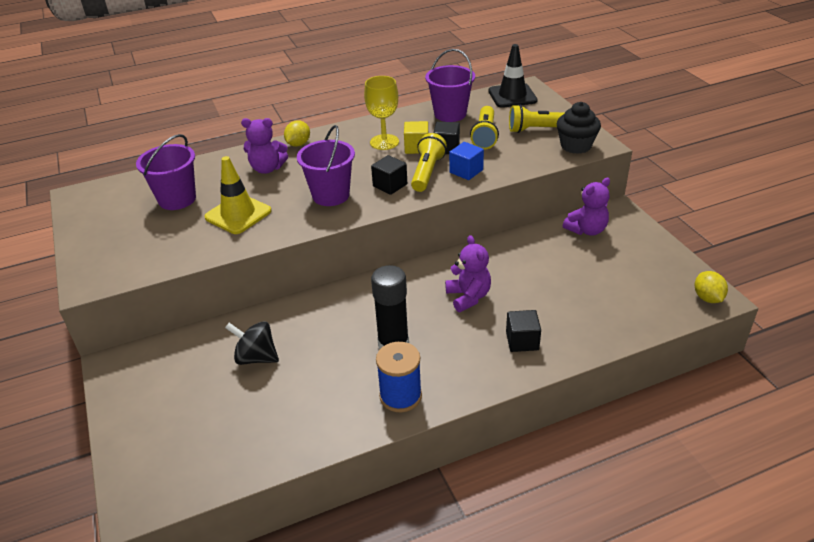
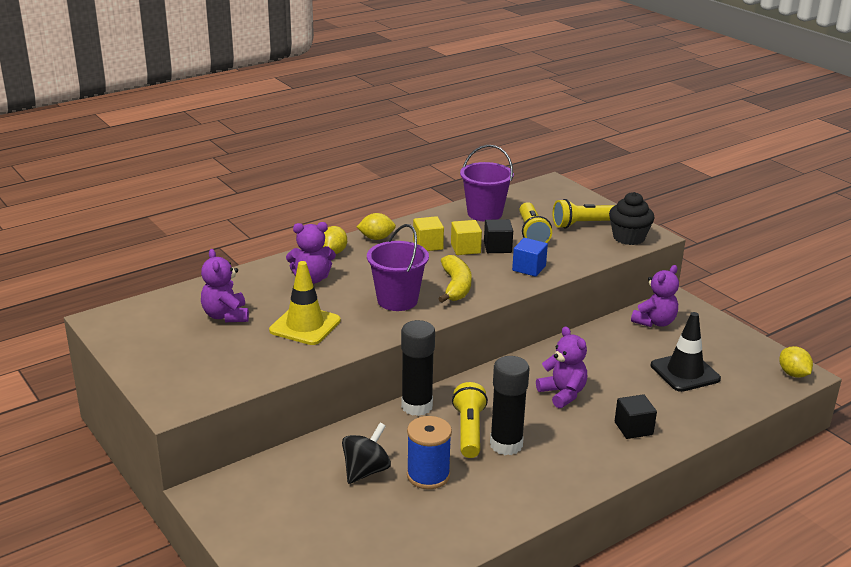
camera: 15 degrees left, 10 degrees down
(177, 199) = (226, 316): purple bucket -> purple teddy bear
(256, 357) = (366, 471): black spinning top -> black spinning top turned 120 degrees clockwise
(330, 296) = (417, 406): none -> black glue stick
(342, 133) = (376, 238): none -> yellow lemon
(384, 142) = (428, 245): yellow goblet -> yellow cube
(390, 185) = (456, 286): black cube -> yellow banana
(400, 396) = (535, 489): blue spool -> blue spool (428, 475)
(427, 172) = (489, 272): yellow flashlight -> yellow flashlight (469, 430)
(512, 96) = (542, 192): black traffic cone -> black traffic cone (685, 372)

